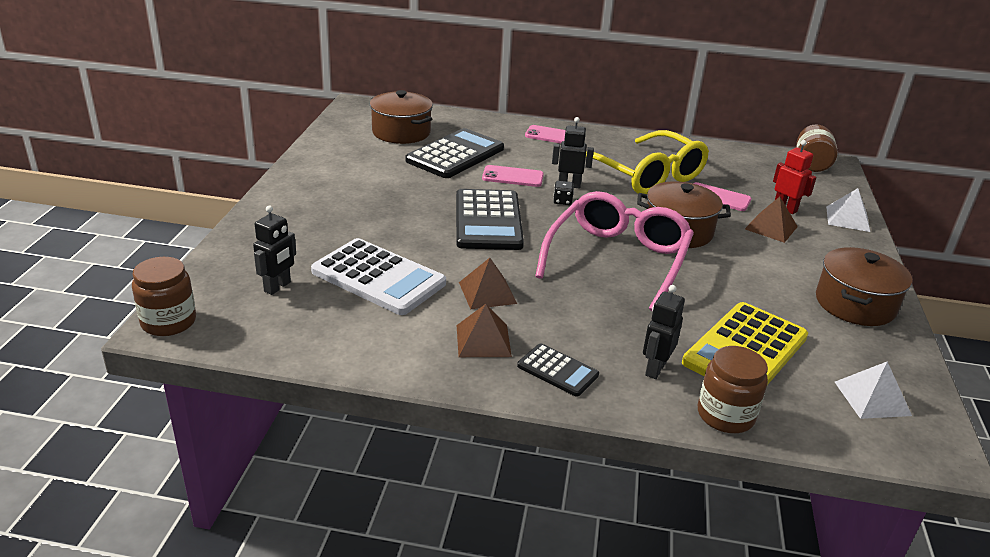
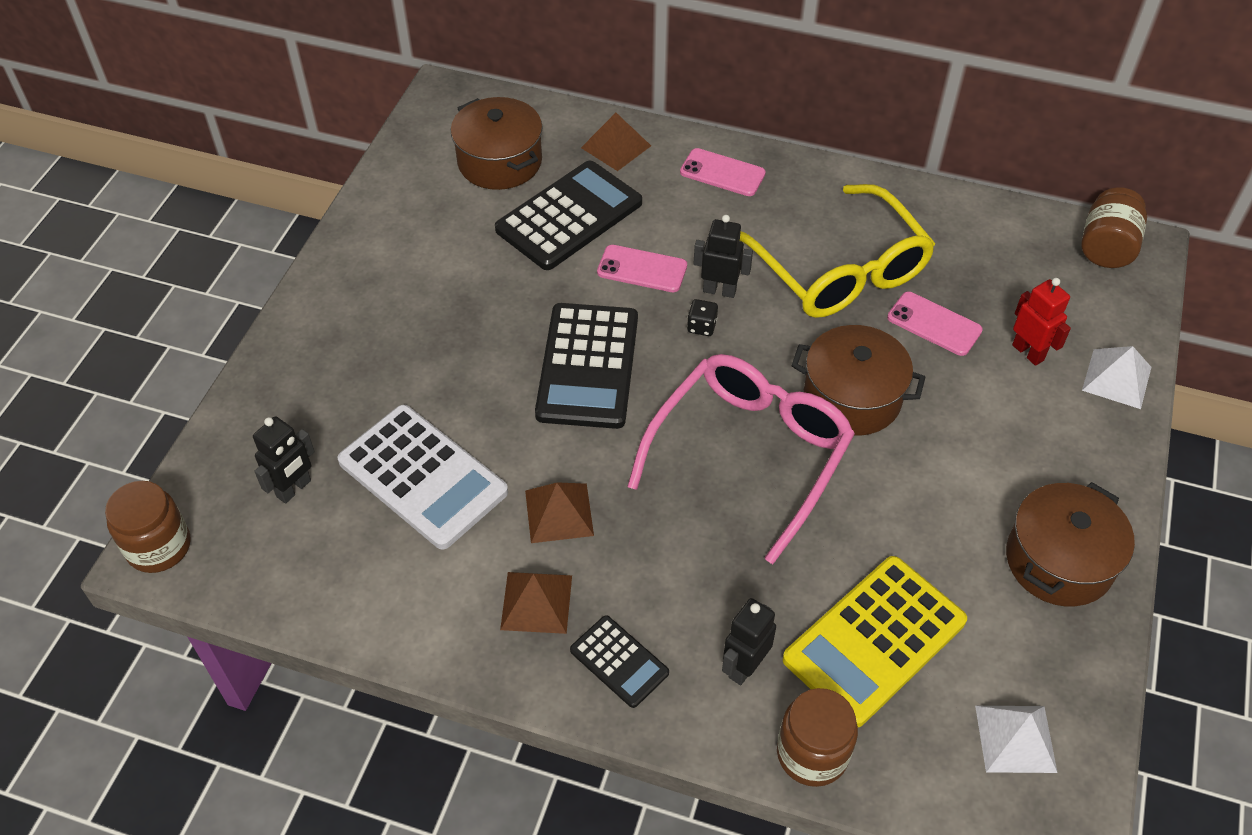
camera: 10 degrees right, 20 degrees up
(771, 227) = (992, 394): brown pyramid -> brown pyramid (616, 146)

